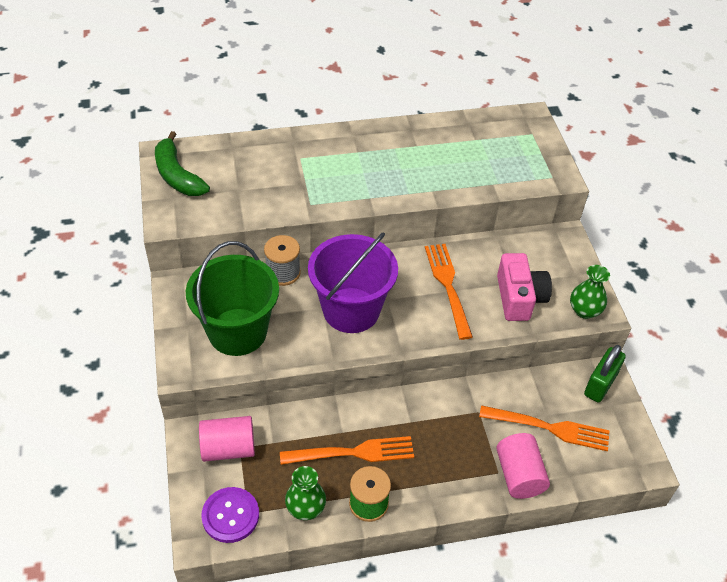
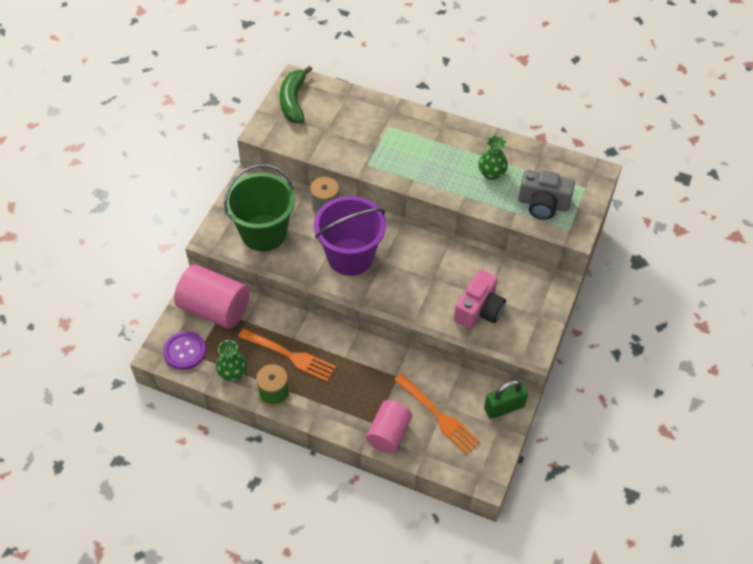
camera: 35 degrees right, 5 degrees up
(228, 448) = (214, 309): pink cylinder -> pink cylinder, size x1.52
(448, 286) = (433, 274): orange fork -> none
(509, 165) = (543, 204): none -> grey camera
(584, 310) = (521, 344): green vase -> green vase (491, 174)

